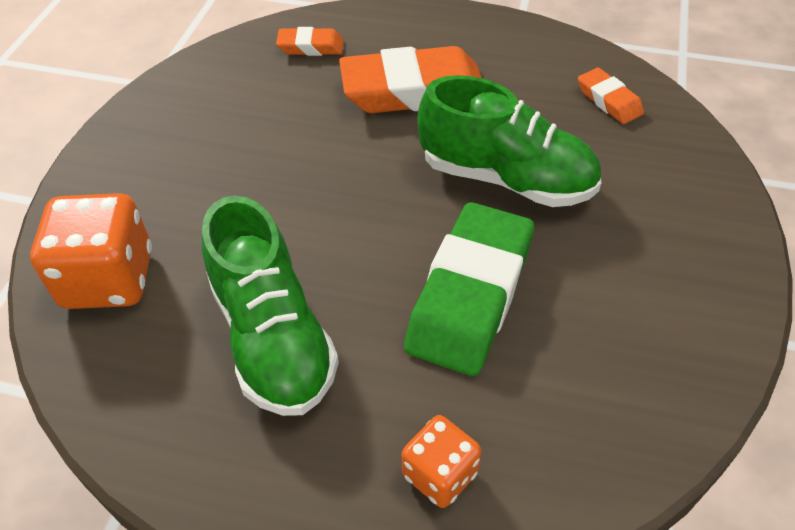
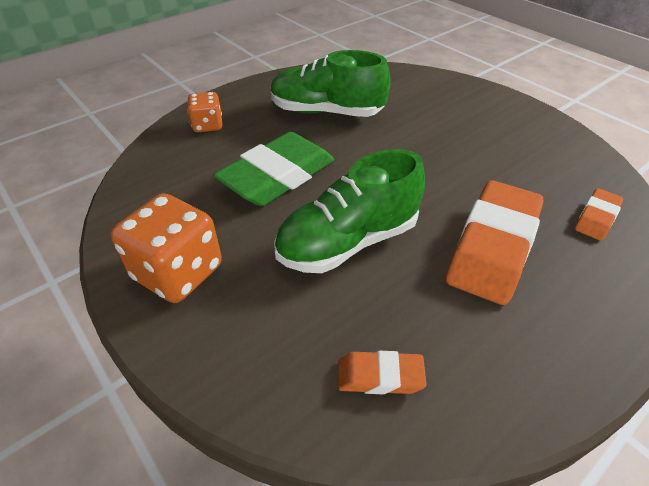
camera: 125 degrees right, 5 degrees down
(108, 279) = (410, 85): orange dice -> orange dice (178, 272)
(470, 295) = (277, 176): green eraser -> green eraser turned 75 degrees clockwise

